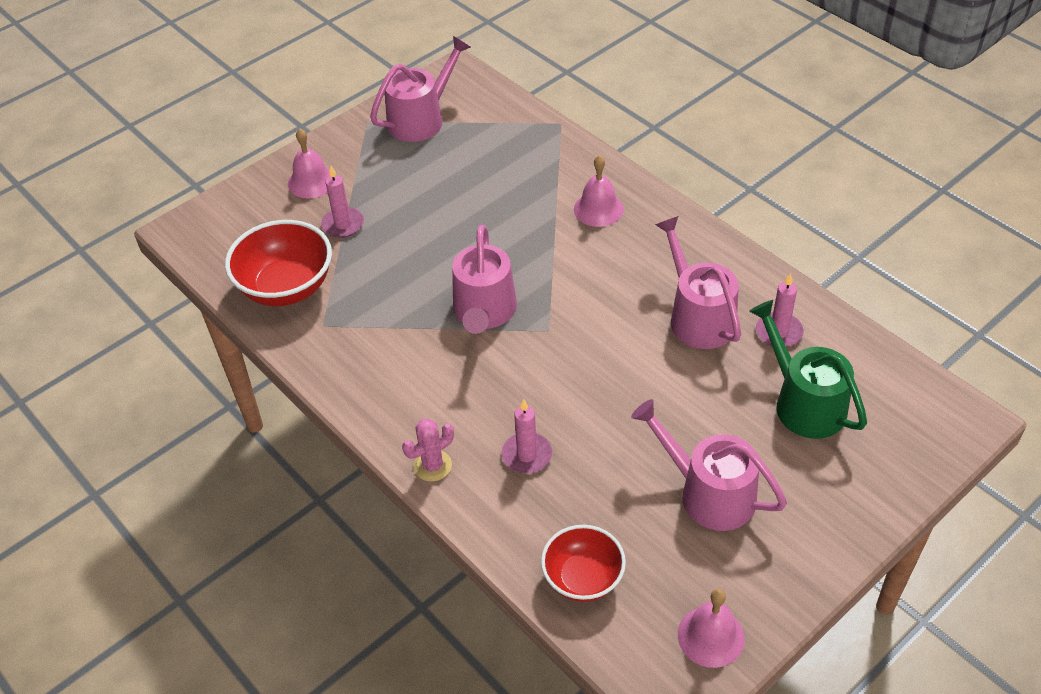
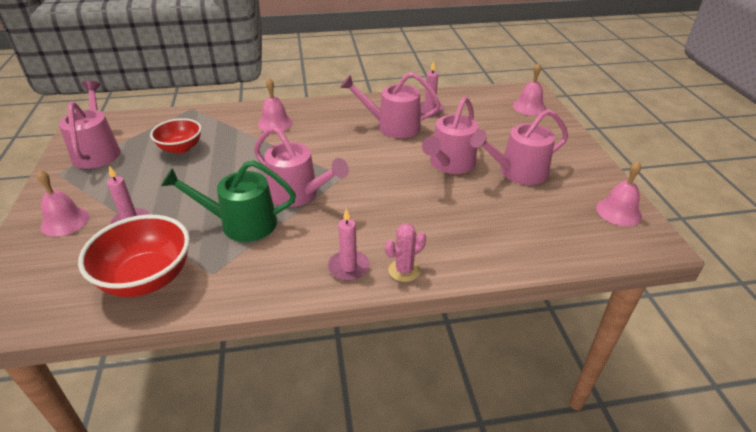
camera: 60 degrees left, 10 degrees down
(432, 466) = (404, 270): pink cactus -> pink cactus turned 60 degrees clockwise
(527, 455) = (433, 224): pink candle -> pink candle (348, 267)
(583, 578) = (548, 241): red bowl -> red bowl (180, 148)
(664, 415) = (450, 164): none -> pink watering can
(804, 403) = (482, 122): green watering can -> green watering can (241, 223)
(909, 439) = (529, 107): none -> pink bell

